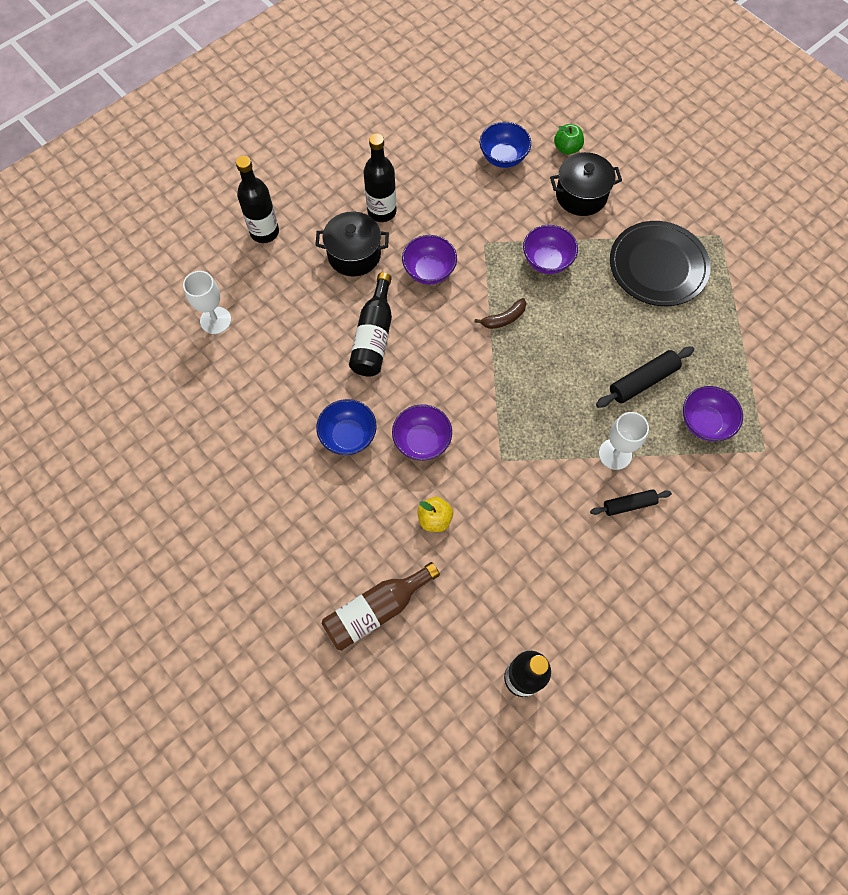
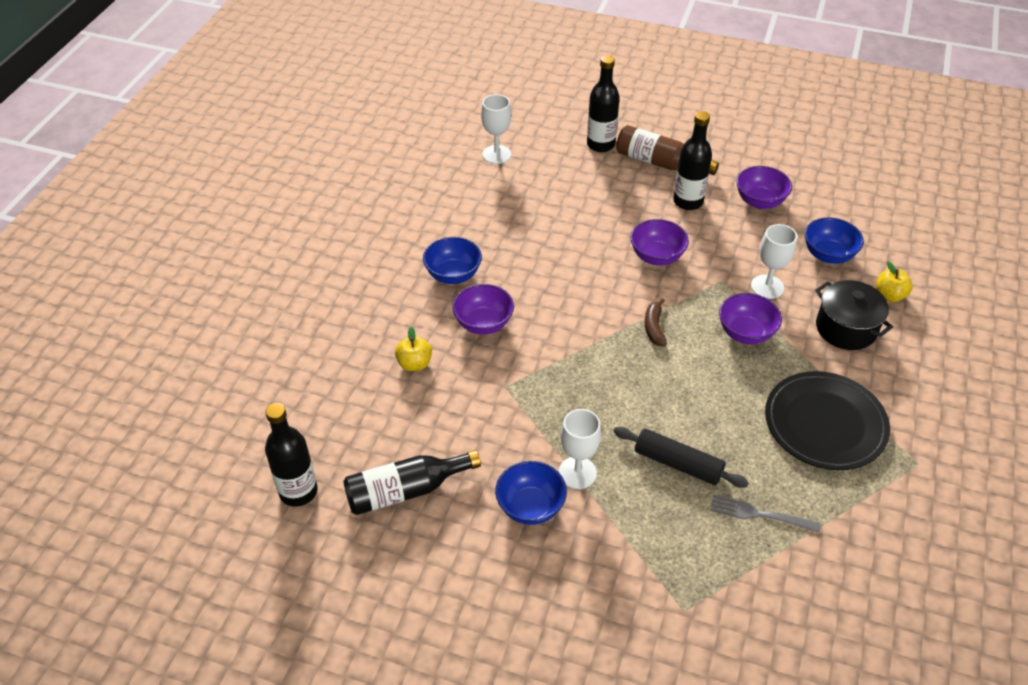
camera: 60 degrees right, 20 degrees down
(354, 255) = (628, 203): black pot -> none
(374, 336) = (560, 249): black bottle -> black bottle (406, 490)
(376, 610) = (305, 361): brown bottle -> brown bottle (659, 163)
(504, 318) = (654, 327): brown banana -> brown banana turned 60 degrees clockwise
(510, 217) = (767, 287): none -> white goblet
(567, 148) = (889, 295): green apple -> yellow apple
(629, 504) = (530, 507): black rolling pin -> blue bowl
(704, 422) = (673, 538): purple bowl -> purple bowl (760, 201)
(712, 356) = (760, 514): none -> grey fork

